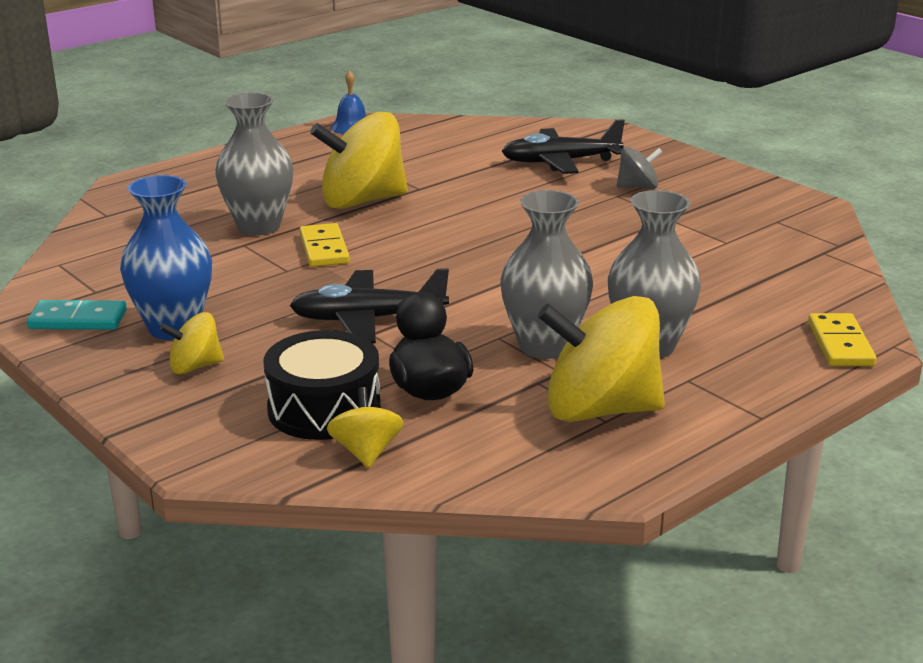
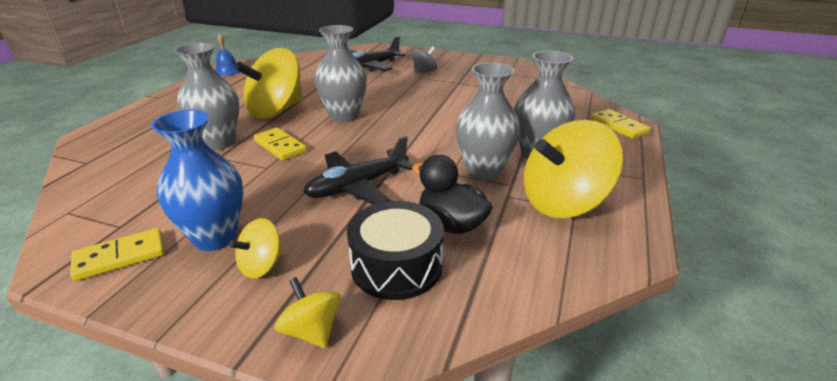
camera: 30 degrees left, 5 degrees up
(78, 320) = (120, 257): turquoise domino -> yellow domino
(366, 452) = (464, 291): yellow spinning top -> yellow spinning top (312, 331)
(441, 230) = (344, 116): none -> grey vase

